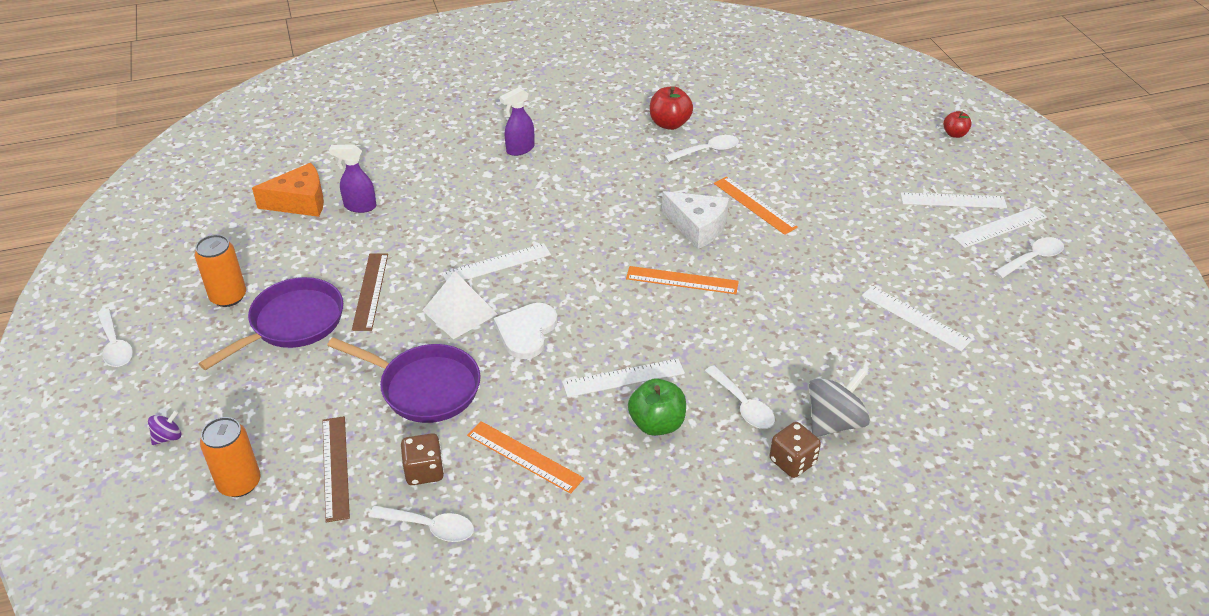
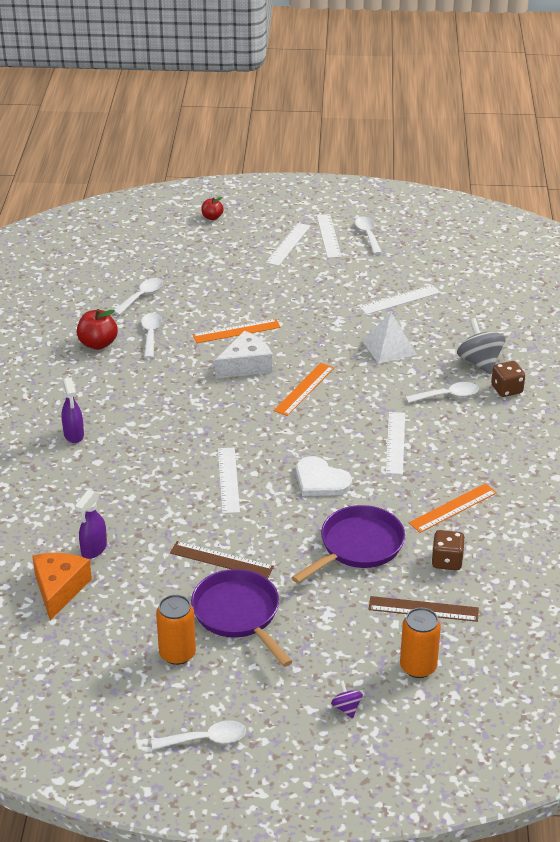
camera: 70 degrees left, 5 degrees down
(430, 527) = (502, 567): white spoon -> white spoon (141, 296)
(459, 312) = (278, 512): white pyramid -> white pyramid (389, 347)
(657, 424) = (448, 438): green apple -> none

